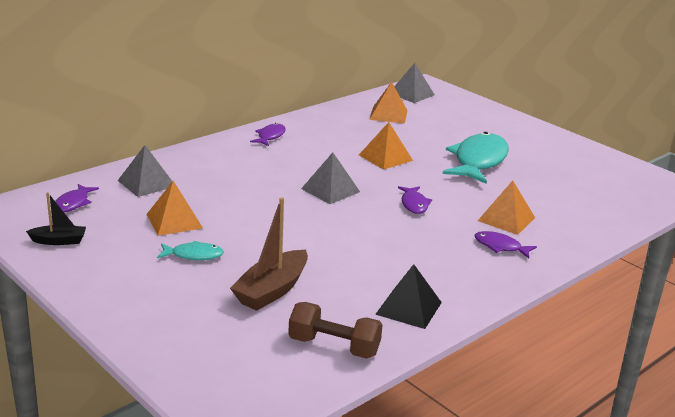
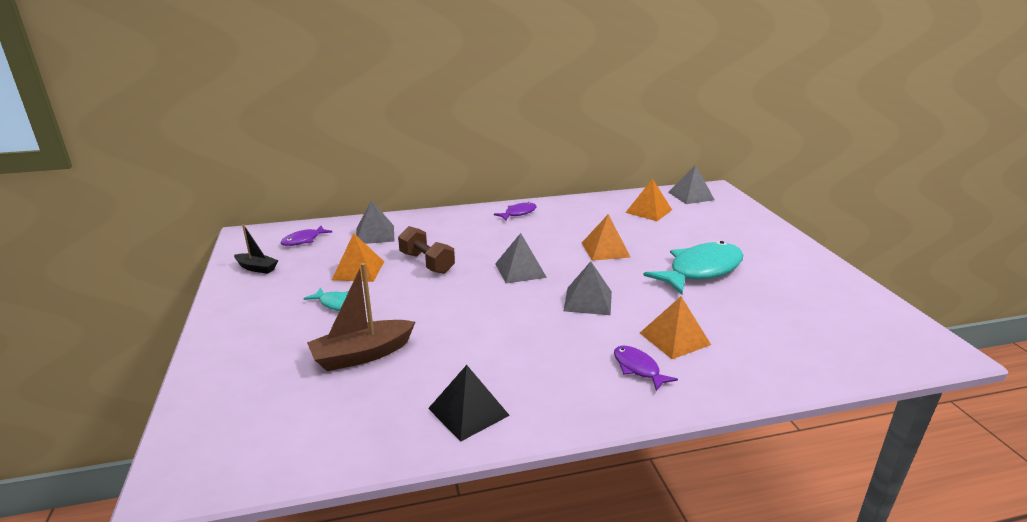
camera: 30 degrees right, 0 degrees up
(334, 346) = (351, 432): brown dumbbell -> brown dumbbell (427, 263)
(414, 204) = (588, 301): purple fish -> grey pyramid

